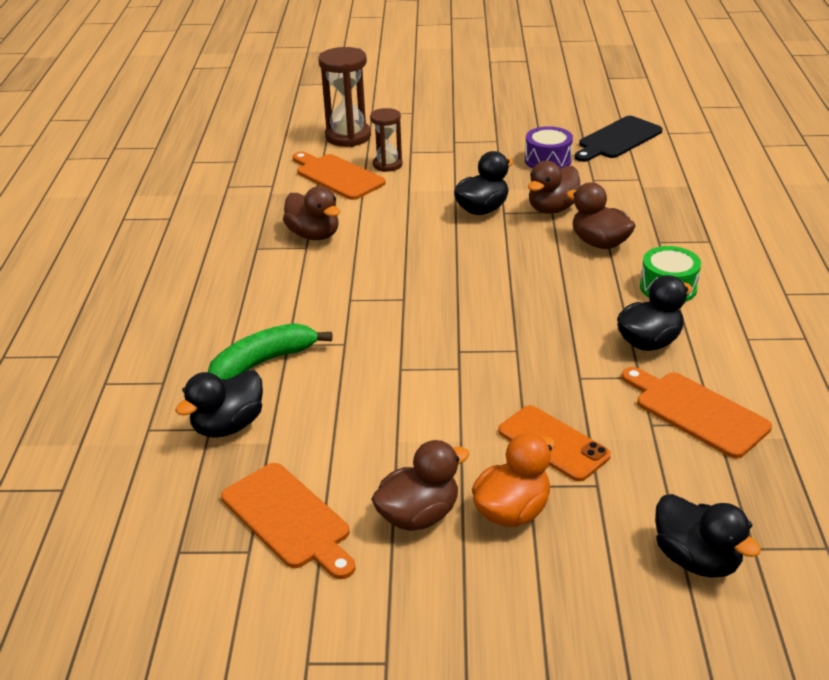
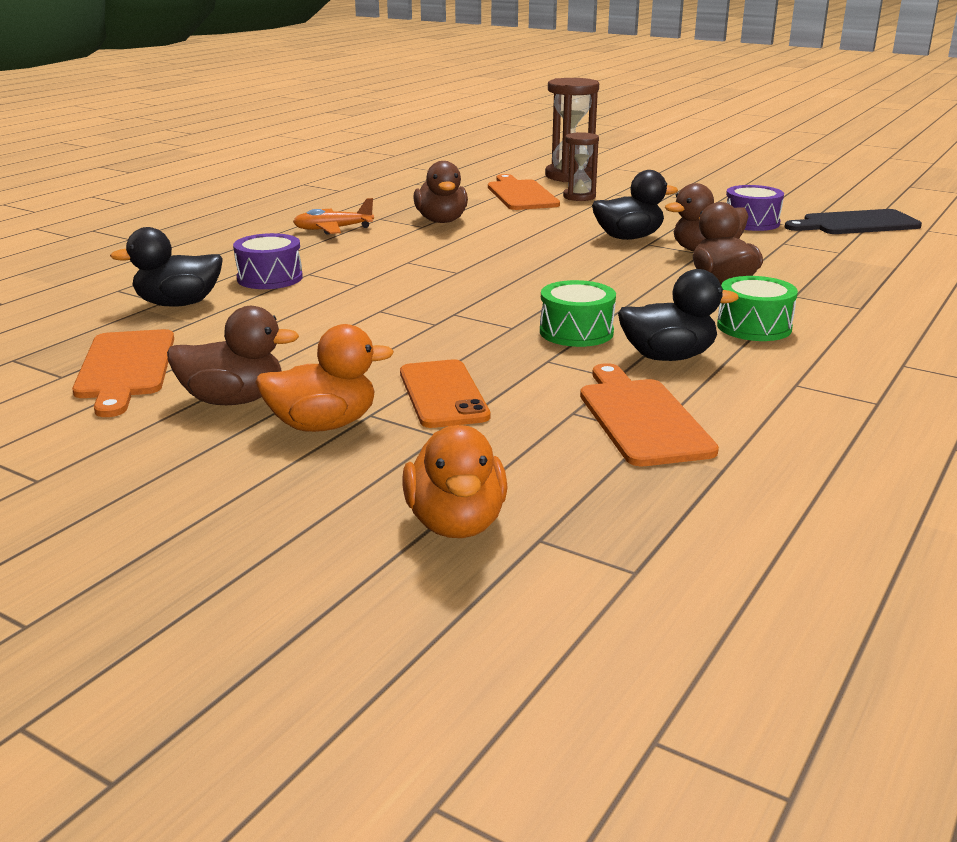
camera: 30 degrees right, 10 degrees down
(235, 277) = (333, 229): none -> orange plane
(263, 363) = (270, 278): green banana -> purple drum
(565, 338) = (576, 332): none -> green drum
(696, 559) = (456, 523): black duck -> orange duck

